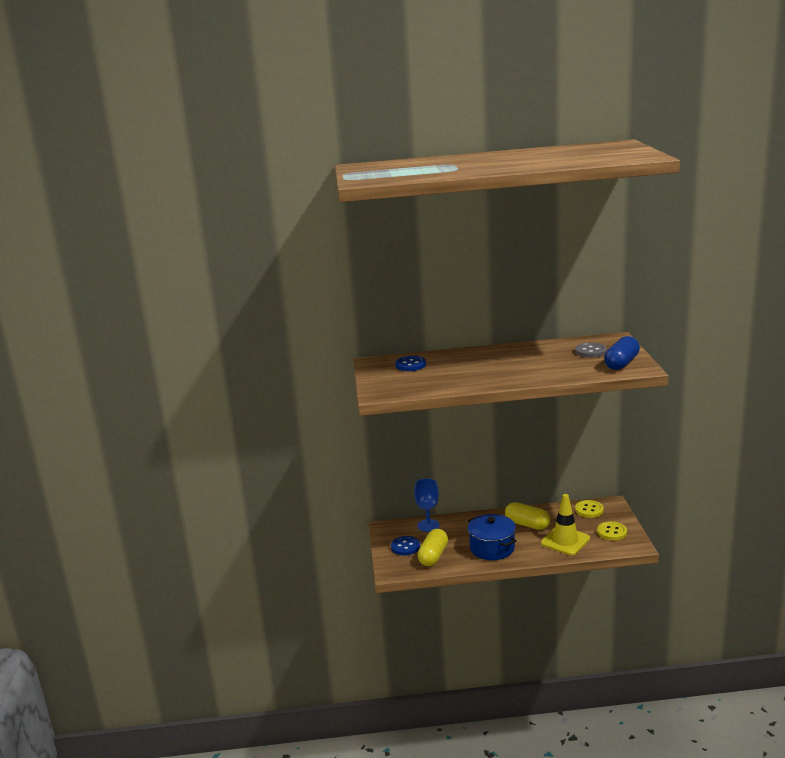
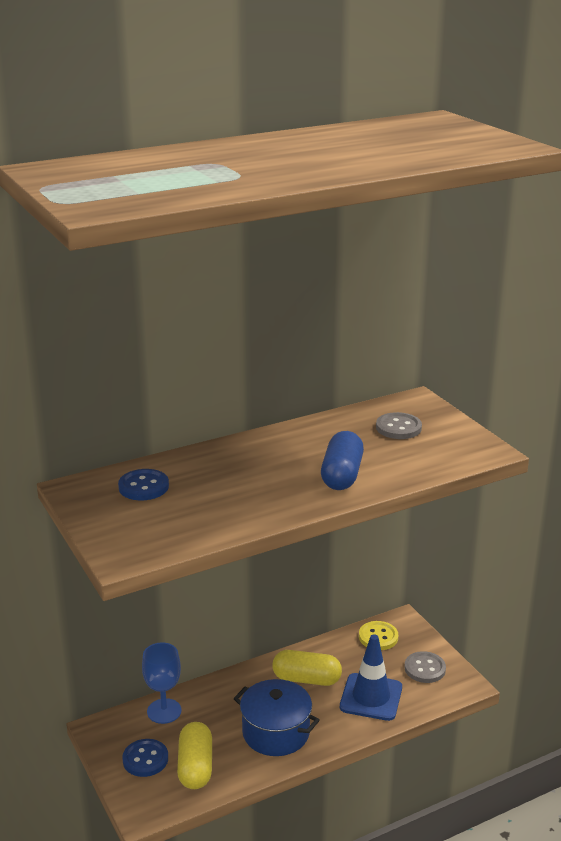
camera: 25 degrees left, 5 degrees up
(565, 541) = (371, 697): yellow traffic cone -> blue traffic cone
(612, 532) = (425, 668): yellow button -> grey button
(621, 363) = (455, 445): blue capsule -> blue capsule (341, 475)

